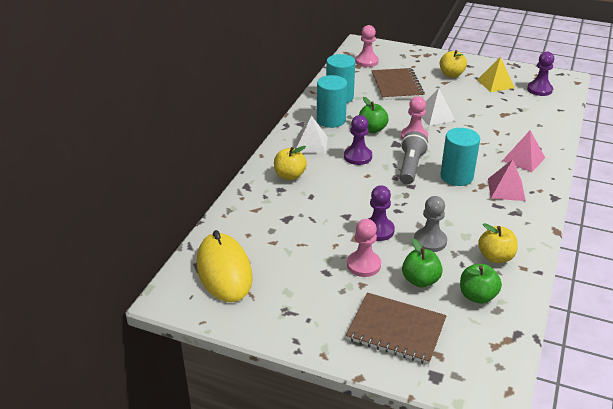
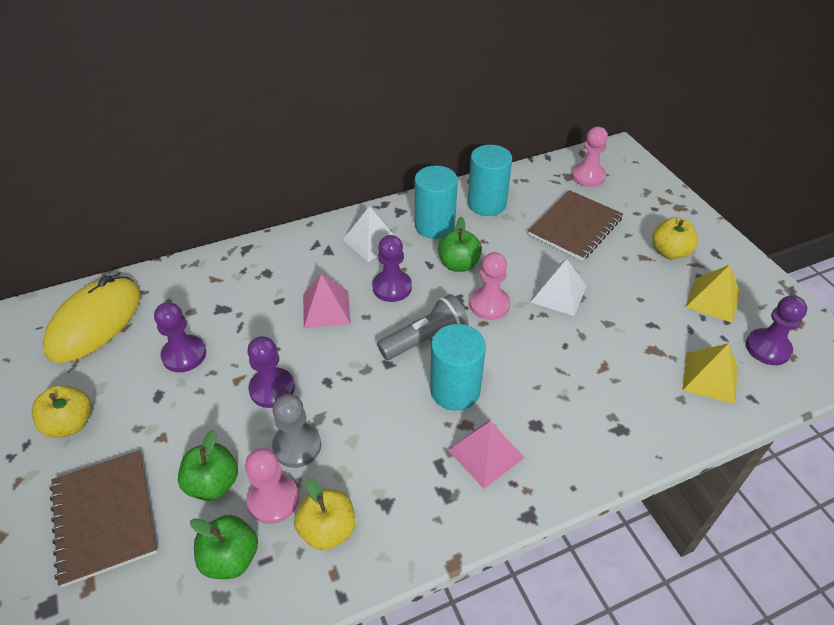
camera: 45 degrees right, 10 degrees up
(290, 176) = (297, 263): yellow apple -> yellow apple (70, 424)
(306, 248) = (184, 355): none -> purple pawn
(363, 265) = (197, 417): pink pawn -> pink pawn (273, 499)
(523, 159) = (576, 430): pink pyramid -> pink pyramid (326, 309)
(537, 111) = (710, 377): none -> yellow pyramid

